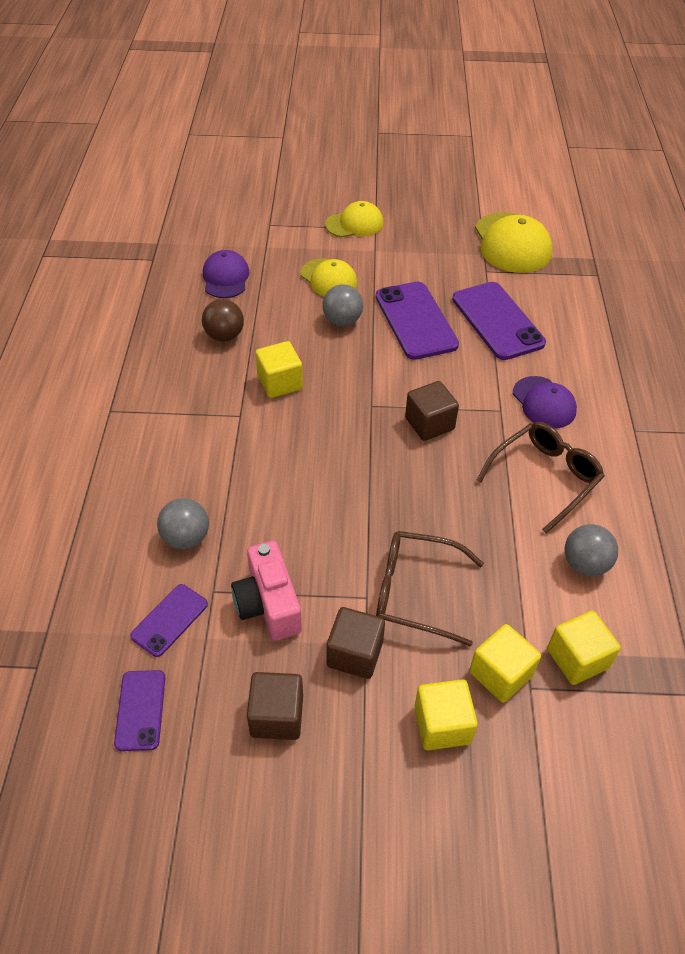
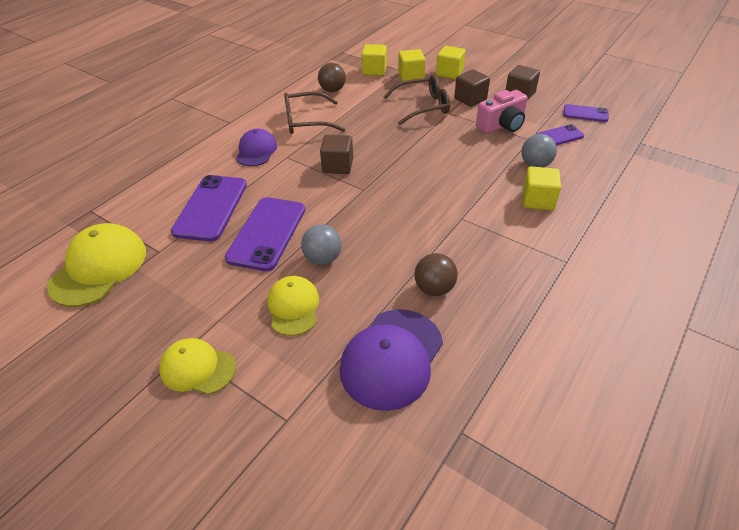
camera: 145 degrees left, 5 degrees down
(140, 710) = (585, 113): purple phone -> purple phone turned 75 degrees clockwise
(225, 278) = (392, 358): purple cap -> purple cap, size x1.58
(268, 604) = (502, 125): pink camera -> pink camera turned 45 degrees clockwise
(280, 383) = (415, 229): yellow cube -> yellow cube (537, 200)
(415, 592) = (423, 107): brown glasses -> brown glasses turned 60 degrees counterclockwise
(585, 564) = (332, 90): grey ball -> brown ball

